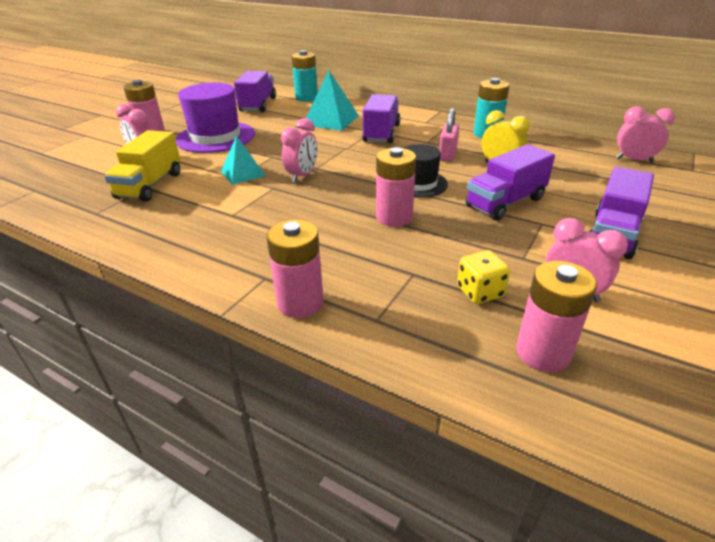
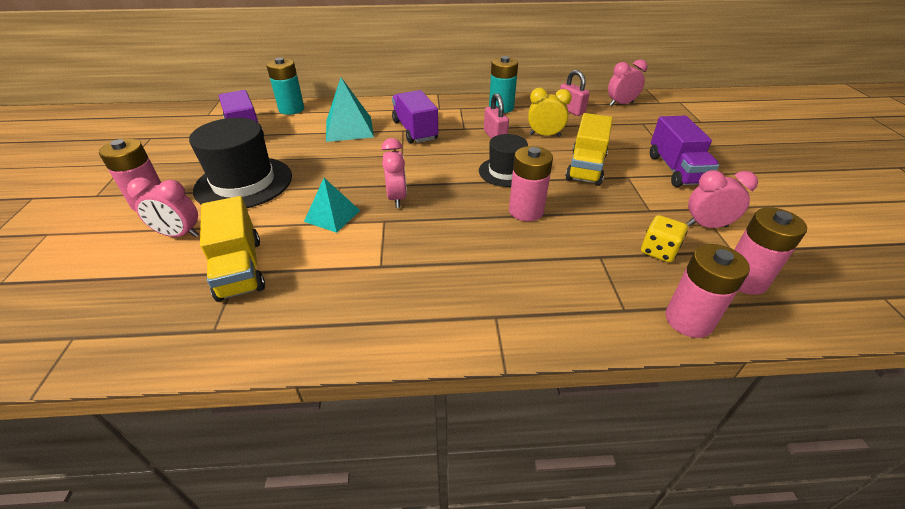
camera: 35 degrees left, 5 degrees up
(215, 137) = (244, 183): purple hat -> black hat
(300, 303) = (554, 325): pink battery -> pink battery (688, 320)
(505, 202) = (586, 167): purple truck -> yellow truck
(561, 152) = (570, 110): none -> pink padlock

